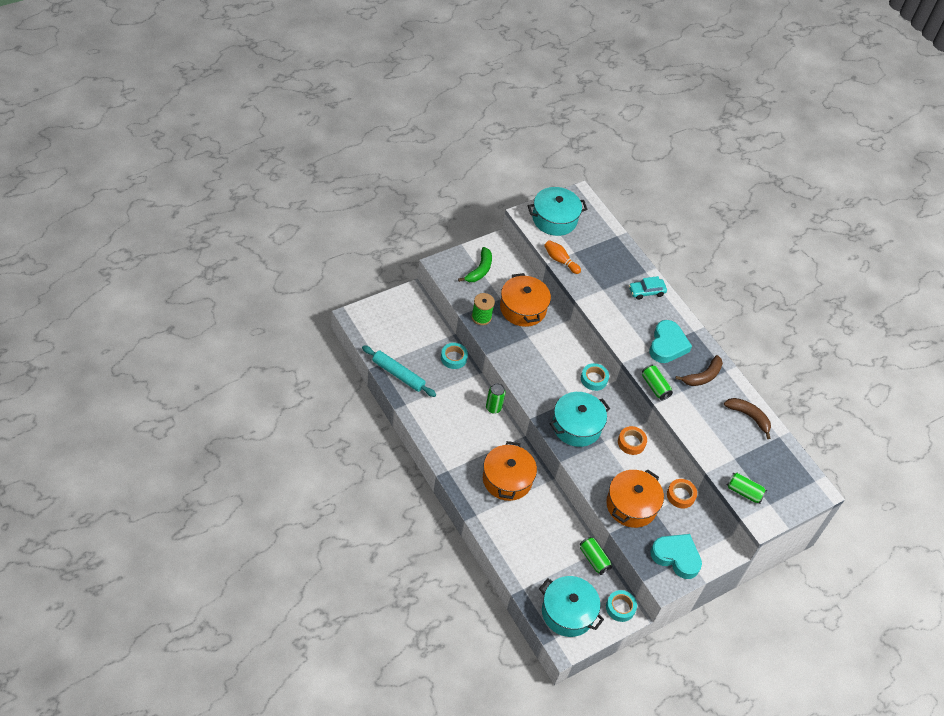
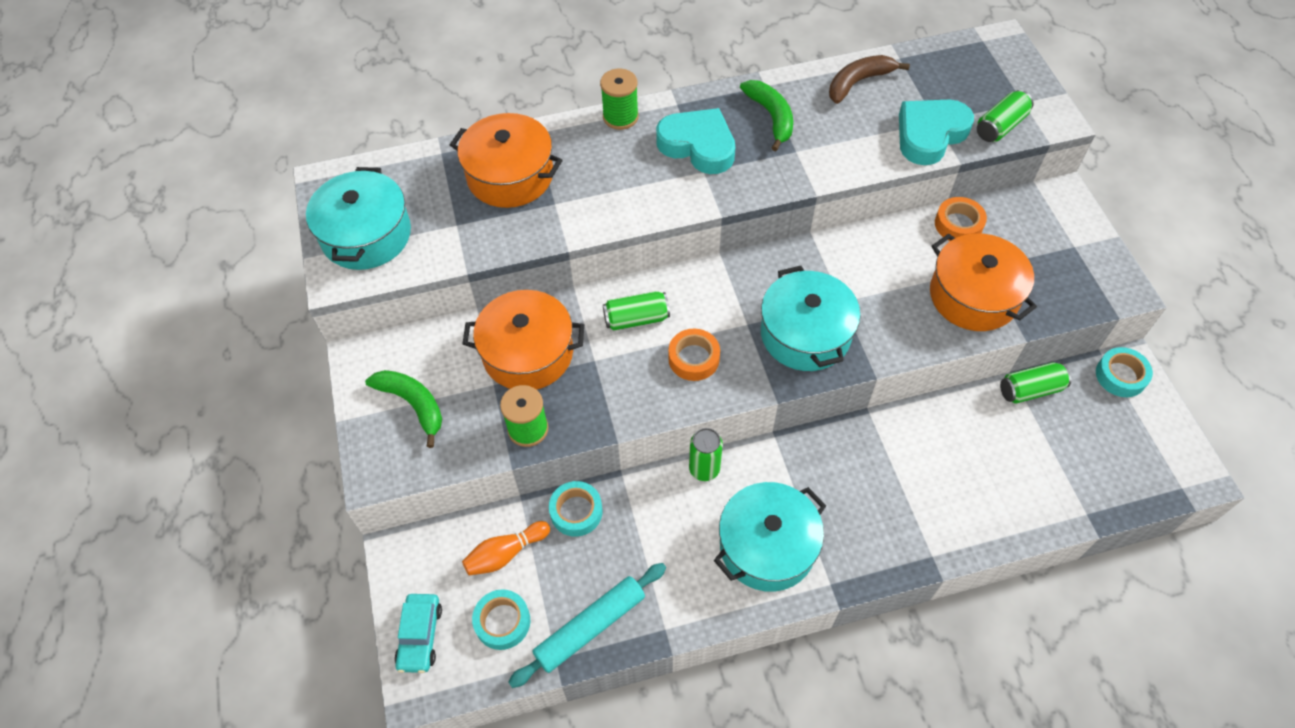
camera: 65 degrees left, 5 degrees up
(507, 479) = (861, 484): orange pot -> orange pot (510, 176)
(560, 260) = (468, 250): orange bowling pin -> orange bowling pin (505, 553)
(568, 612) = (1132, 455): turquoise pot -> turquoise pot (767, 546)
(594, 379) = (710, 283): turquoise tape -> turquoise tape (502, 622)
(631, 442) = (849, 263): orange tape -> orange tape (693, 358)
(646, 292) = (578, 144): turquoise car -> turquoise car (420, 636)
(655, 387) = (781, 184): green can -> green can (636, 319)
(673, 307) = (620, 117): none -> green spool
(676, 557) = (1073, 261): turquoise heart -> turquoise heart (930, 135)
(703, 376) = (771, 117): brown banana -> green banana

